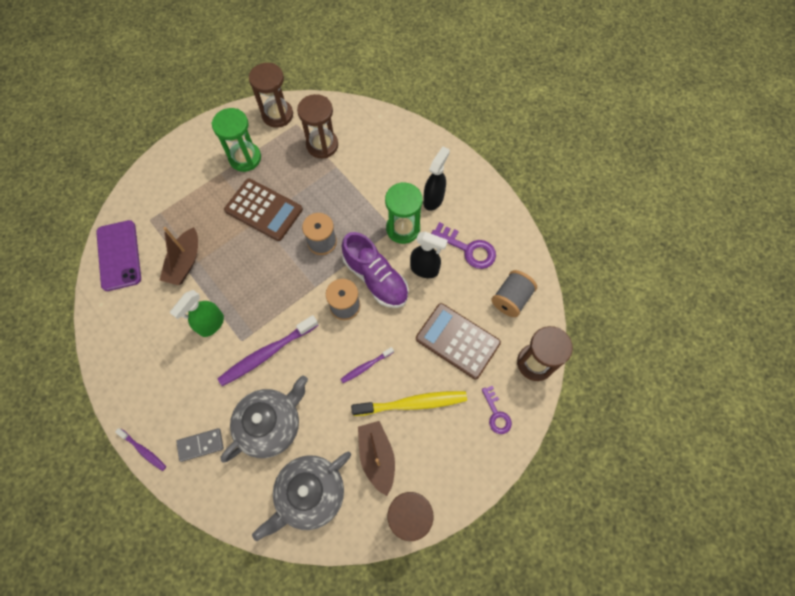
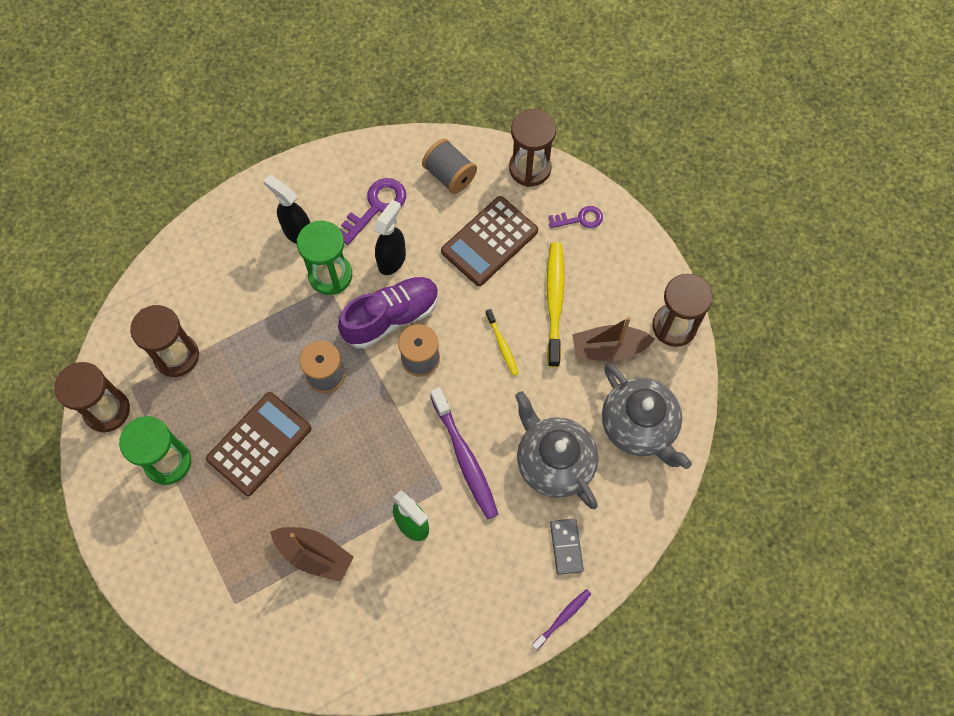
camera: 80 degrees left, 0 degrees up
(119, 255) = (282, 648): purple phone -> none
(366, 366) = (502, 345): purple toothbrush -> yellow toothbrush

